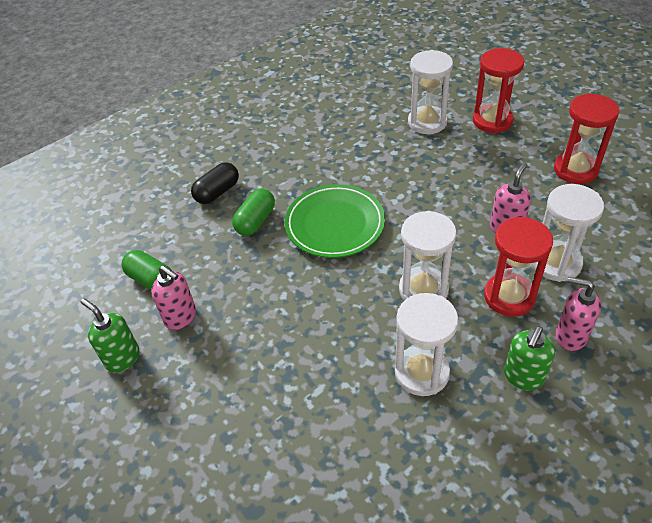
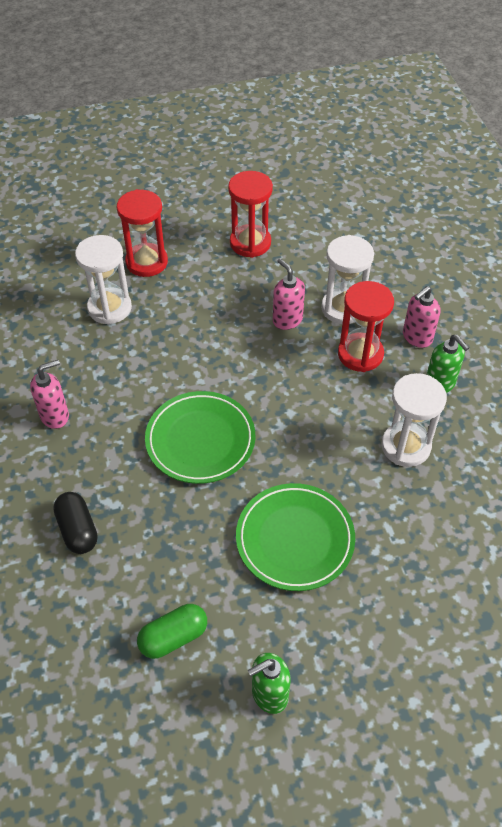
camera: 70 degrees left, 5 degrees up
(181, 317) = (244, 620): pink soap dispenser -> pink soap dispenser (55, 416)
(255, 221) = (149, 507): green capsule -> none
(271, 322) = (295, 539): none -> green plate
(423, 289) = (321, 407): white hourglass -> none

